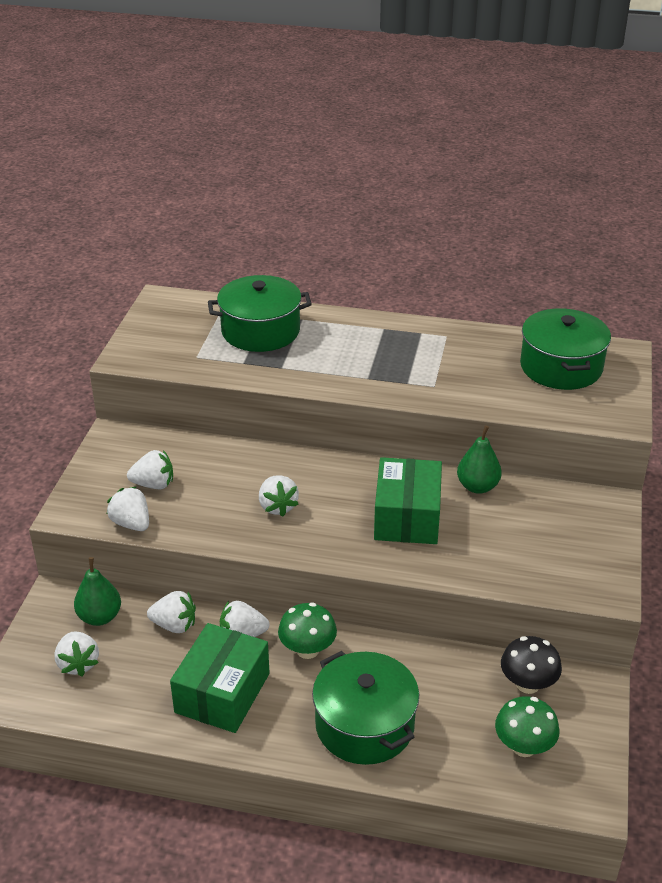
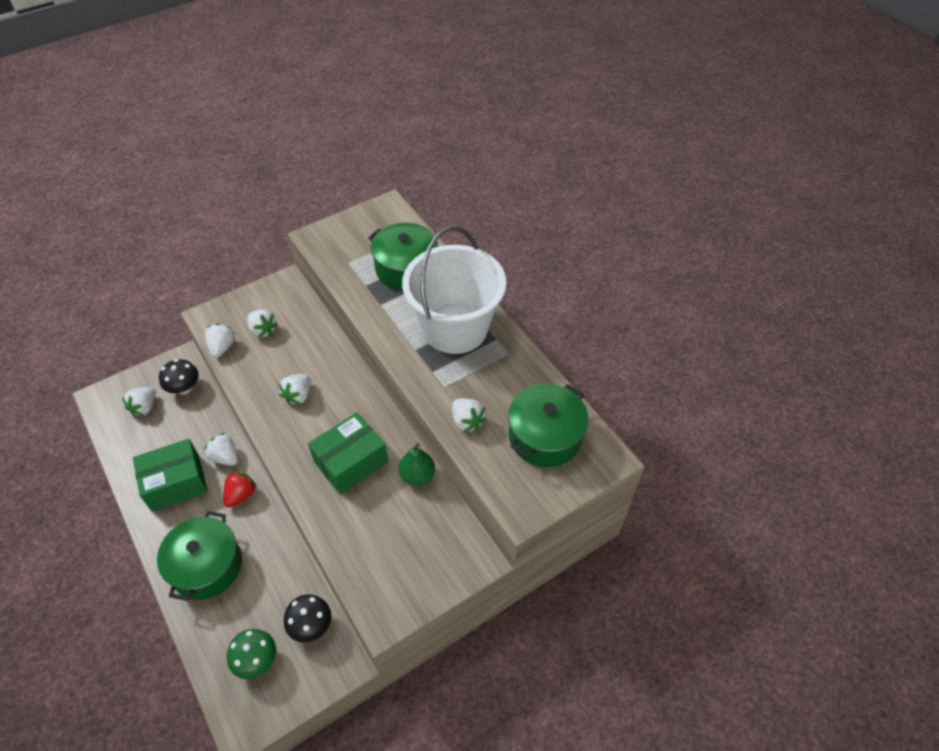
camera: 45 degrees right, 15 degrees up
(100, 617) = (184, 388): green pear -> black mushroom
(174, 625) = (206, 422): white strawberry -> white strawberry (467, 421)
(307, 650) = (241, 495): green mushroom -> red strawberry
(376, 345) = (455, 328): none -> white bucket

